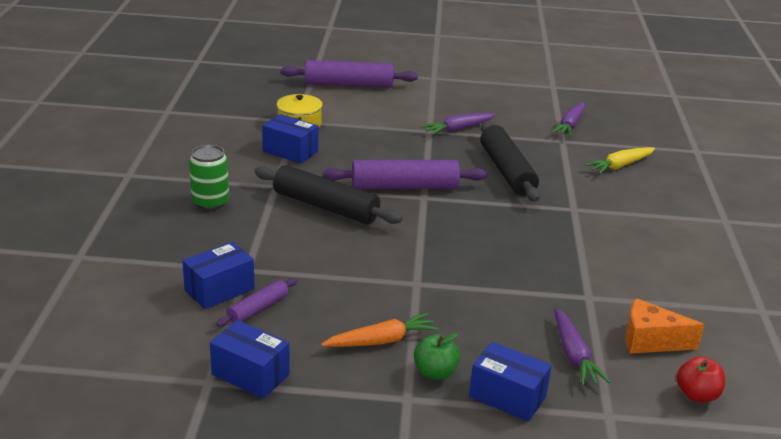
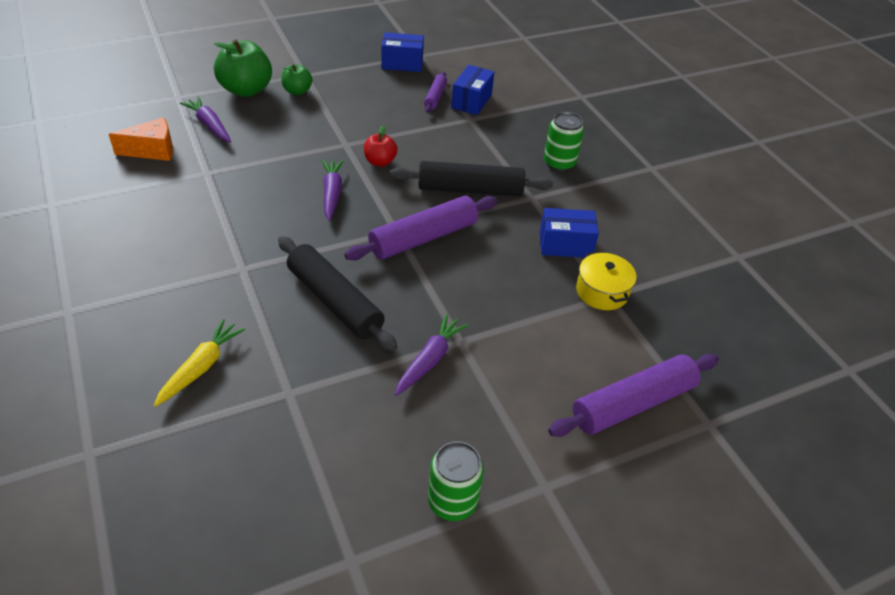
camera: 150 degrees right, 15 degrees up
(381, 341) = (342, 100): orange carrot -> none
(488, 86) = (452, 501): none -> green can
(507, 397) = (246, 90): blue box -> green apple
(570, 125) = (288, 439): purple carrot -> purple carrot (332, 193)
(697, 395) = (118, 122): red apple -> red apple (380, 162)

